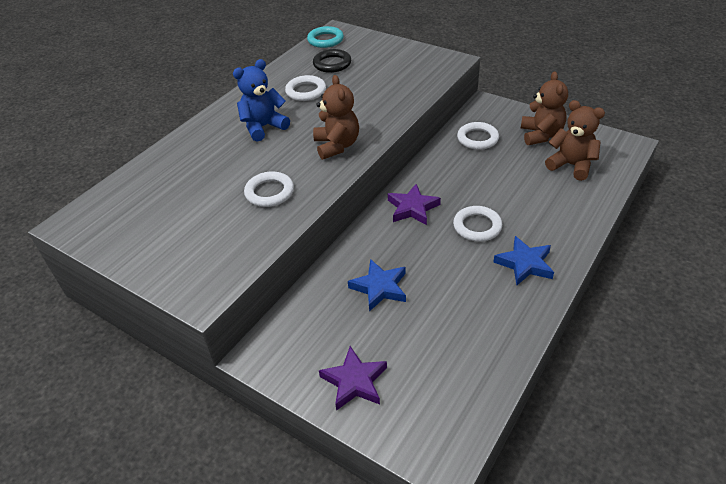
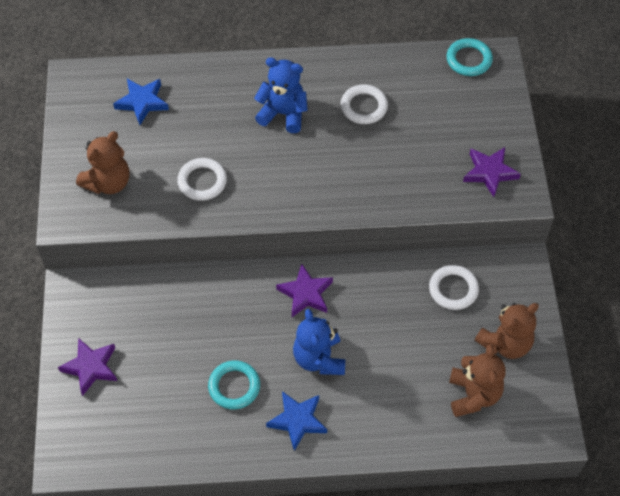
camera: 50 degrees right, 15 degrees up
(332, 64) = (428, 96): black ring -> none
(337, 146) = (300, 188): brown teddy bear -> brown teddy bear (108, 182)
(379, 287) = (192, 327): blue star -> blue star (142, 102)
(420, 65) = (489, 172): none -> purple star
(461, 288) = (234, 386): none -> turquoise ring
(477, 226) = (319, 358): white ring -> blue teddy bear

